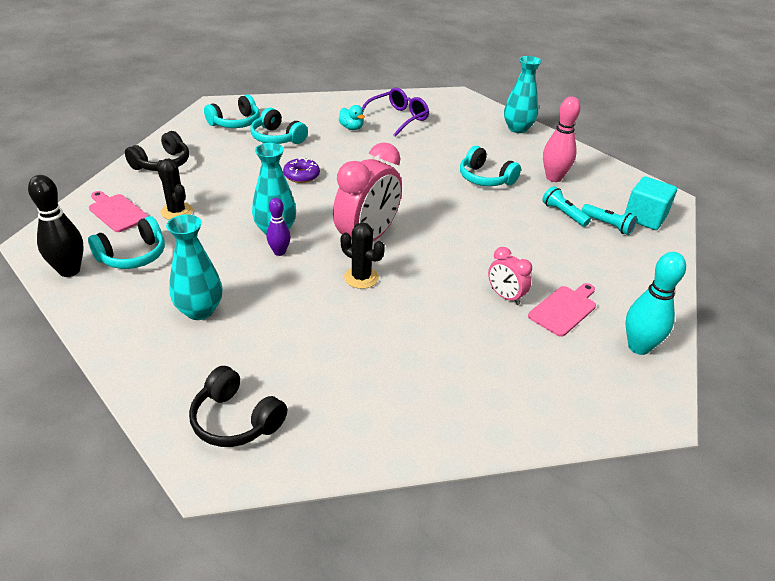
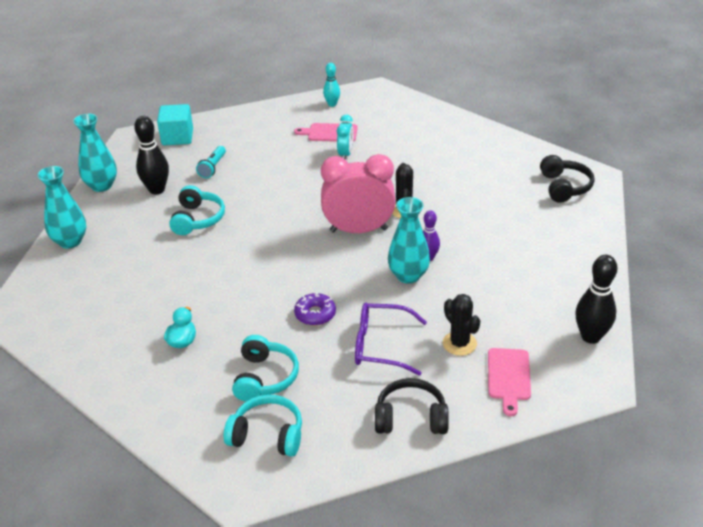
camera: 125 degrees left, 0 degrees up
(133, 255) = (533, 320): turquoise headphones -> none
(176, 211) = (459, 343): black cactus -> black cactus turned 45 degrees counterclockwise
(200, 310) = (526, 250): turquoise vase -> turquoise vase (101, 186)
(398, 118) = (123, 323): purple glasses -> purple glasses (380, 345)
(505, 296) = (345, 154): pink clock -> turquoise clock
(553, 178) = (157, 190): pink bowling pin -> black bowling pin
(607, 225) = (207, 147): turquoise flashlight -> none
(638, 347) = (332, 104): turquoise bowling pin -> turquoise bowling pin, size x0.62

